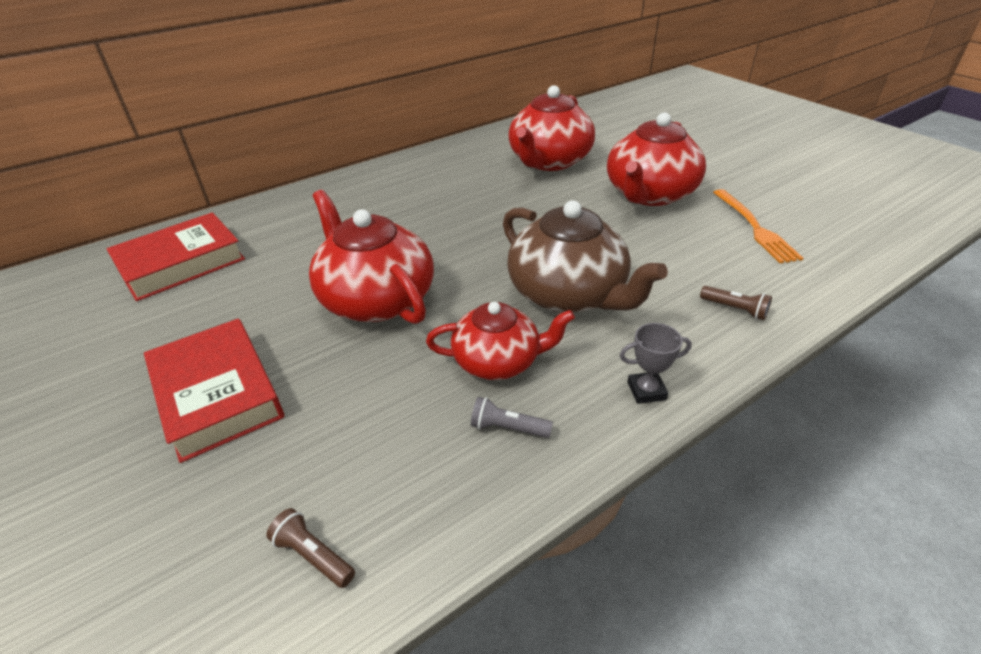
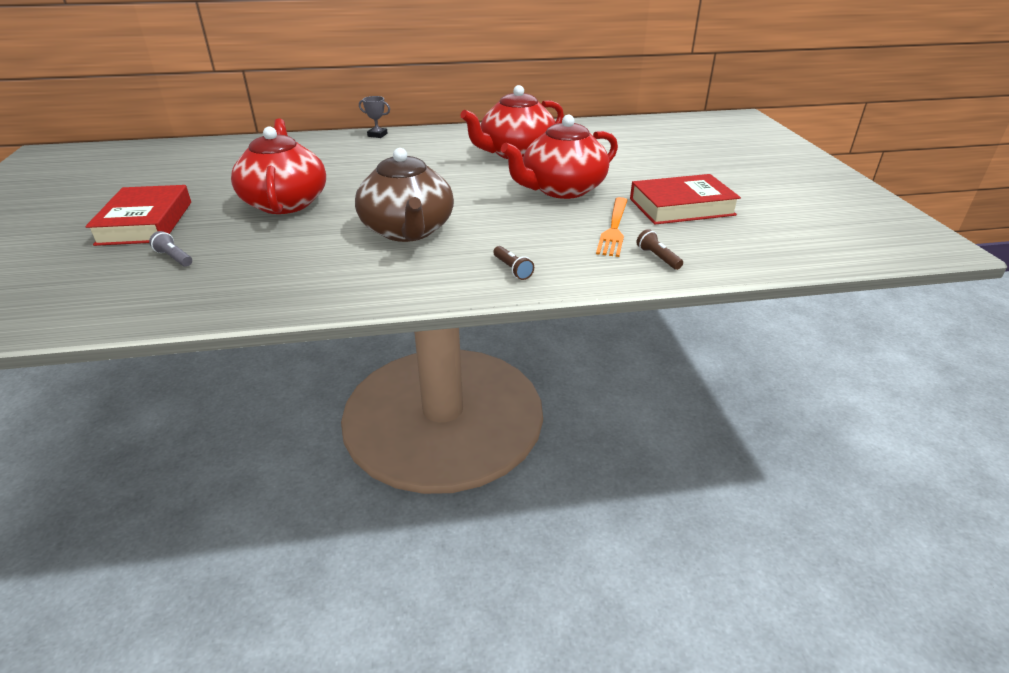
camera: 25 degrees right, 5 degrees down
(181, 263) = (204, 158): red book -> red book (681, 207)
(313, 555) = (104, 300): brown flashlight -> brown flashlight (658, 258)
(498, 361) = (311, 251): red teapot -> none
(508, 428) = (270, 282): grey flashlight -> grey flashlight (174, 258)
(646, 391) = (379, 291): grey trophy -> grey trophy (377, 135)

